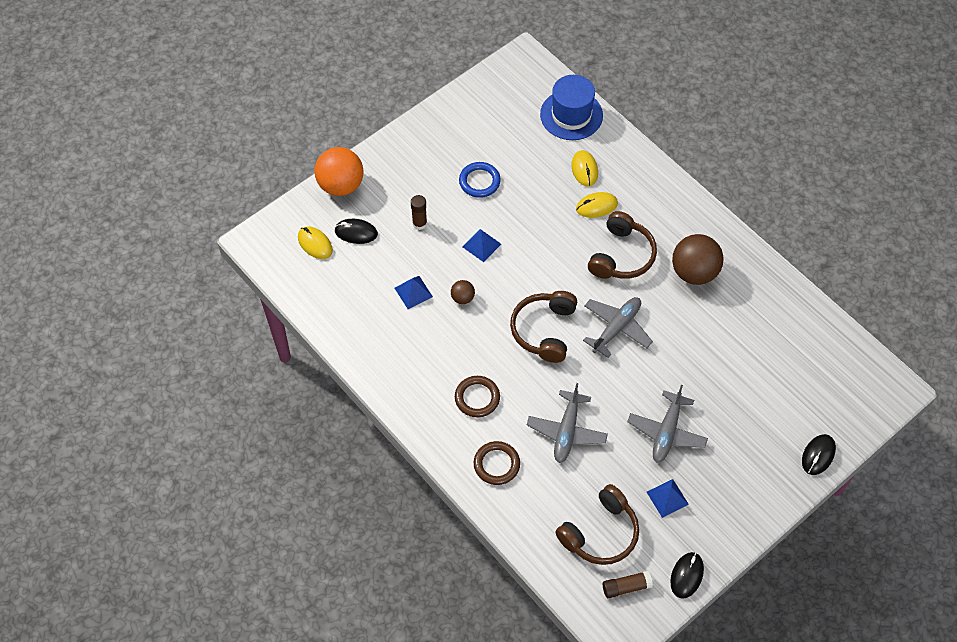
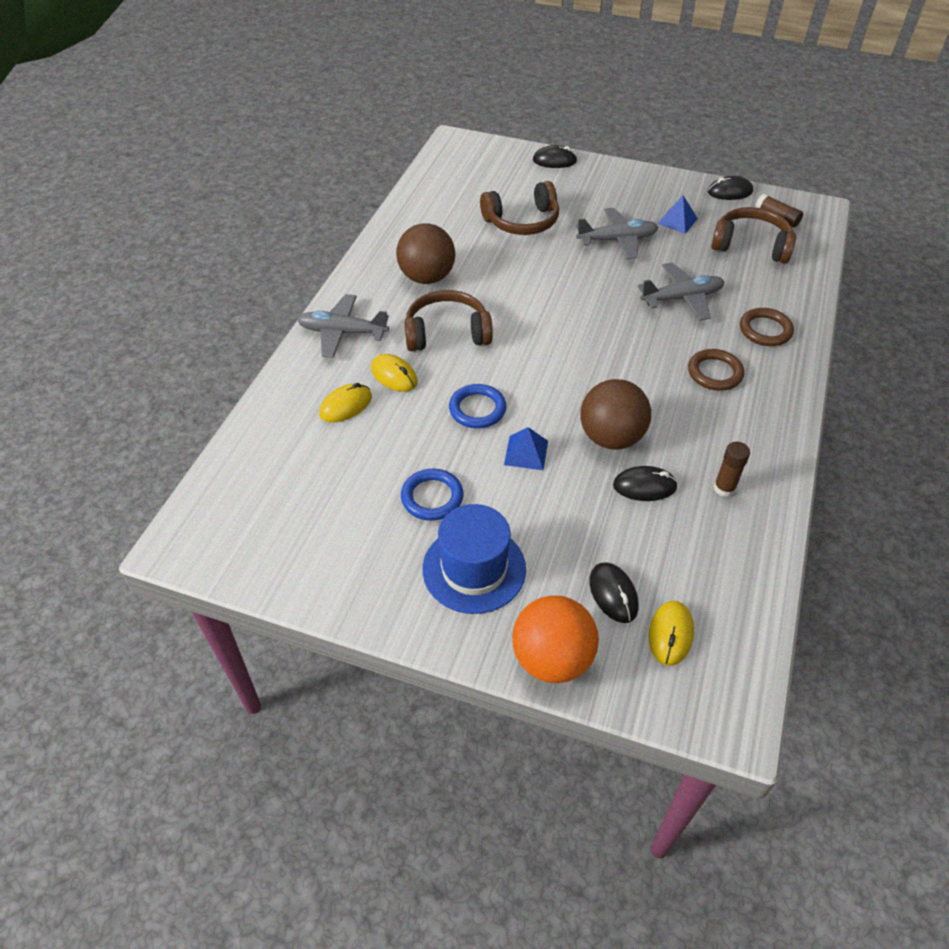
camera: 120 degrees left, 10 degrees down
(413, 292) = (644, 486): blue pyramid -> black mouse
(419, 223) = (543, 529): brown glue stick -> brown glue stick (724, 488)
(462, 298) = (611, 437): brown ball -> brown ball, size x2.09
(535, 238) = (477, 409): none -> blue ring
(544, 330) = (589, 355): brown headphones -> brown headphones (522, 221)
(571, 115) = (262, 451): blue hat -> blue hat (474, 569)
(616, 328) = (539, 306): grey plane -> grey plane (342, 332)

